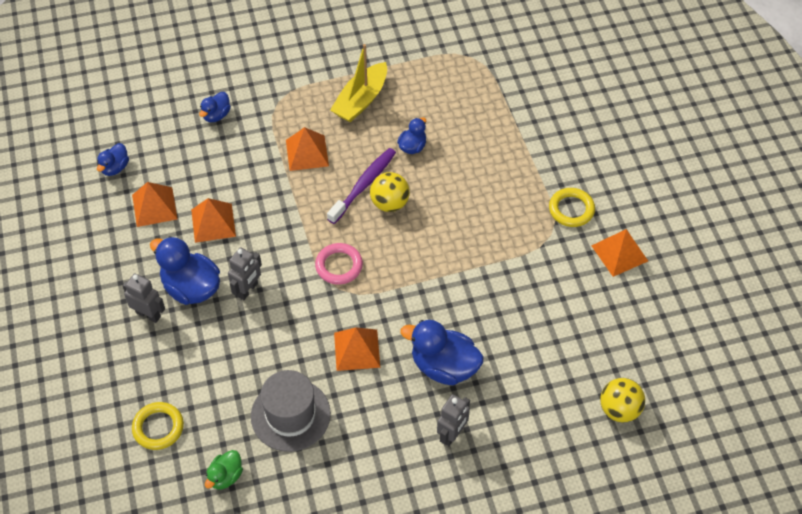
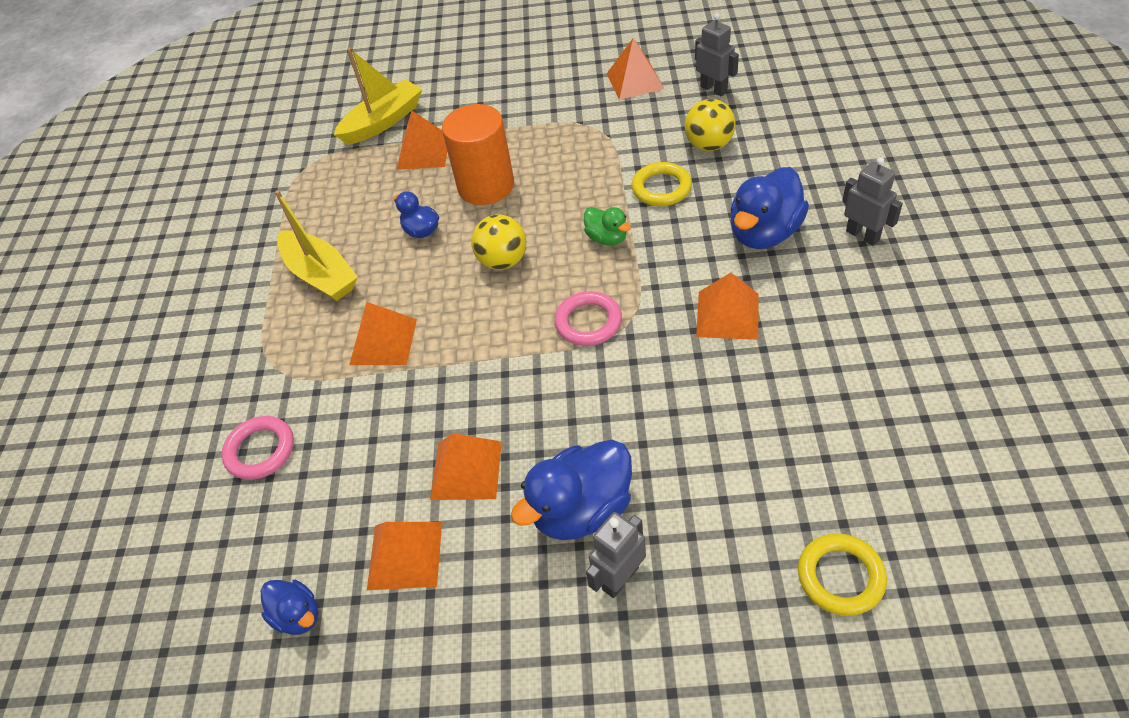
camera: 70 degrees left, 5 degrees down
(216, 115) = (260, 450): blue duck -> pink ring
(225, 476) = (929, 486): green duck -> green duck (607, 238)
(248, 290) = (603, 433): grey robot -> grey robot (714, 89)
(290, 415) = (826, 397): grey hat -> none
(364, 185) = (464, 284): purple toothbrush -> none
(467, 175) = (486, 186): none -> orange cylinder
(499, 125) = (423, 152): none -> orange pyramid
(530, 89) = (383, 122): none -> yellow boat
(571, 209) = (566, 108): yellow ring -> yellow ring (661, 188)
(619, 409) = (835, 102): yellow ball -> yellow ball (709, 145)

